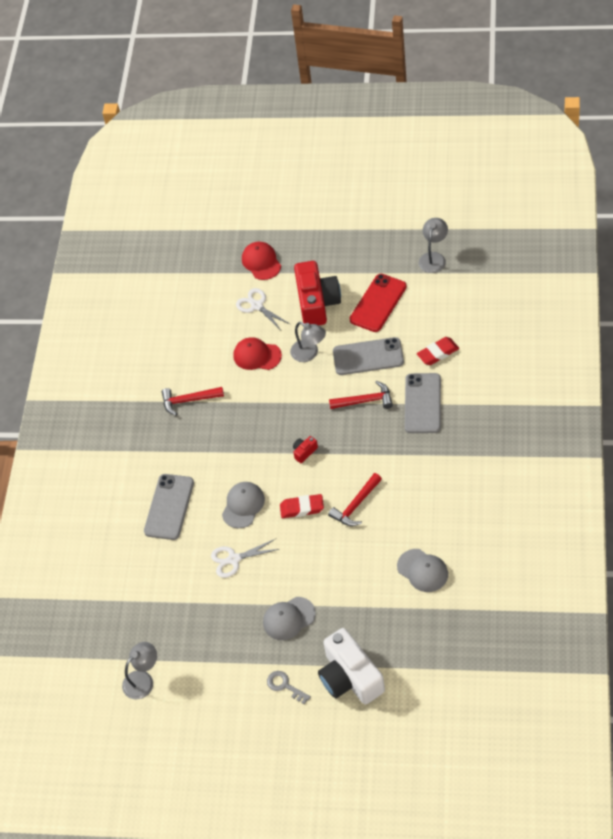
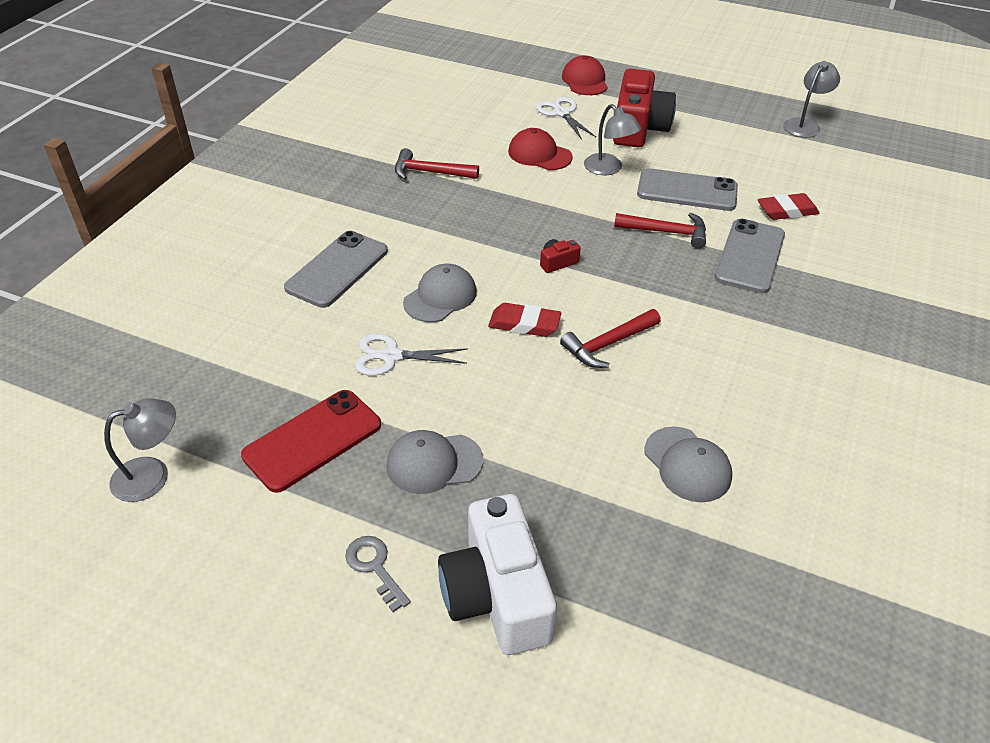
camera: 10 degrees right, 10 degrees down
(378, 303) = (718, 146): red phone -> red phone (312, 440)

